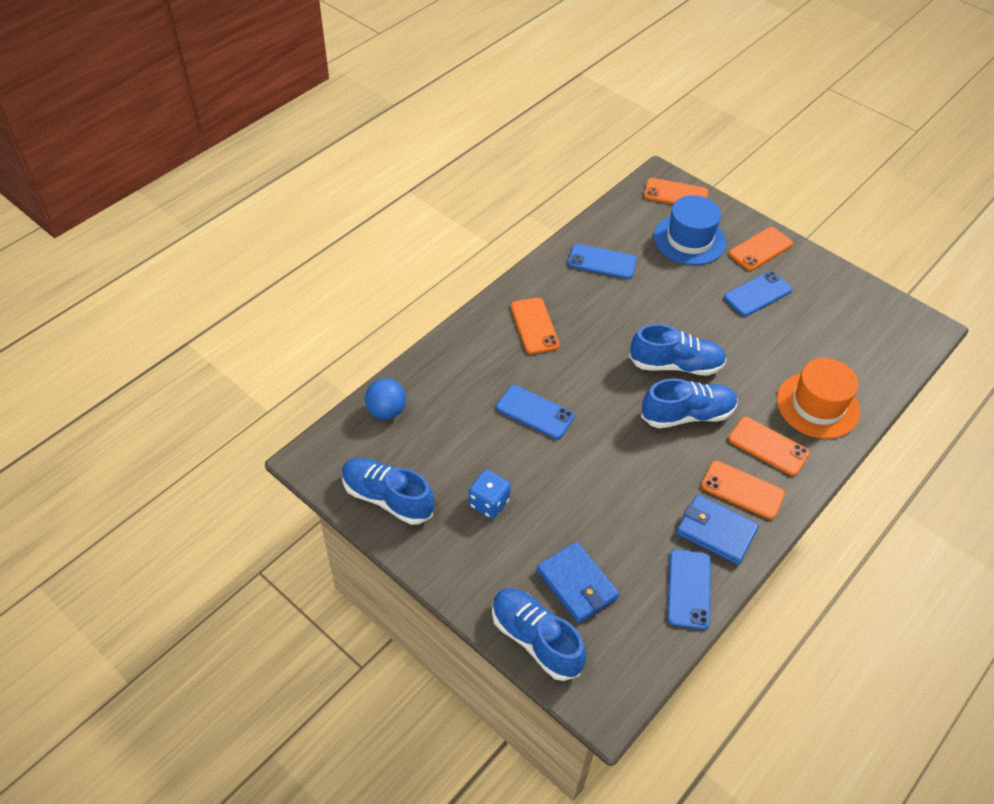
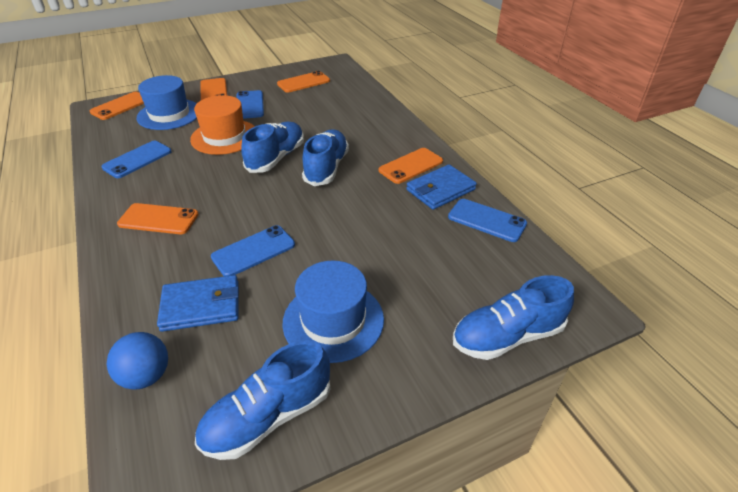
camera: 65 degrees left, 10 degrees down
(489, 503) = (333, 320): blue dice -> blue hat
(577, 584) = (456, 285): blue wallet -> blue wallet (201, 306)
(768, 446) = (381, 143): orange phone -> orange phone (303, 82)
(818, 405) = (362, 114): orange hat -> orange hat (224, 137)

